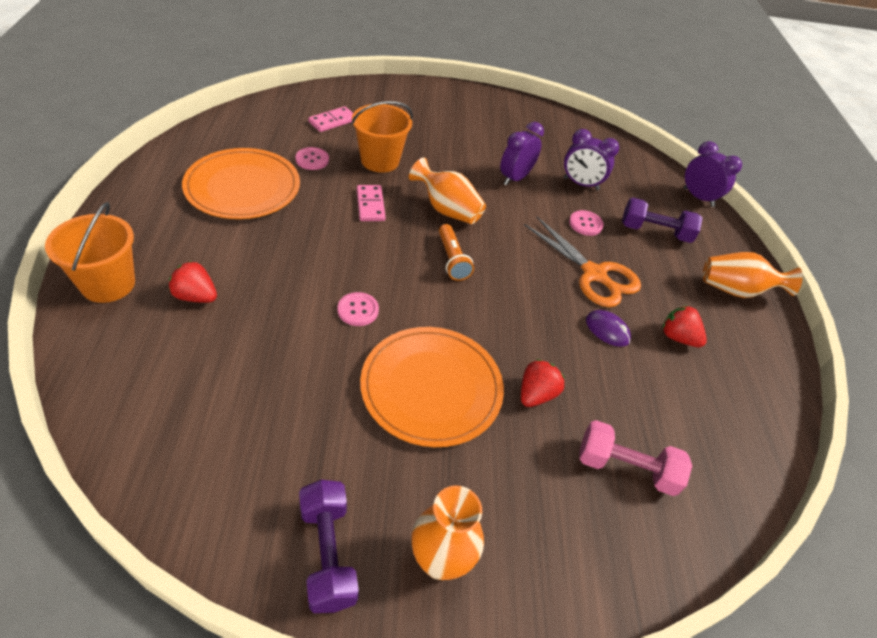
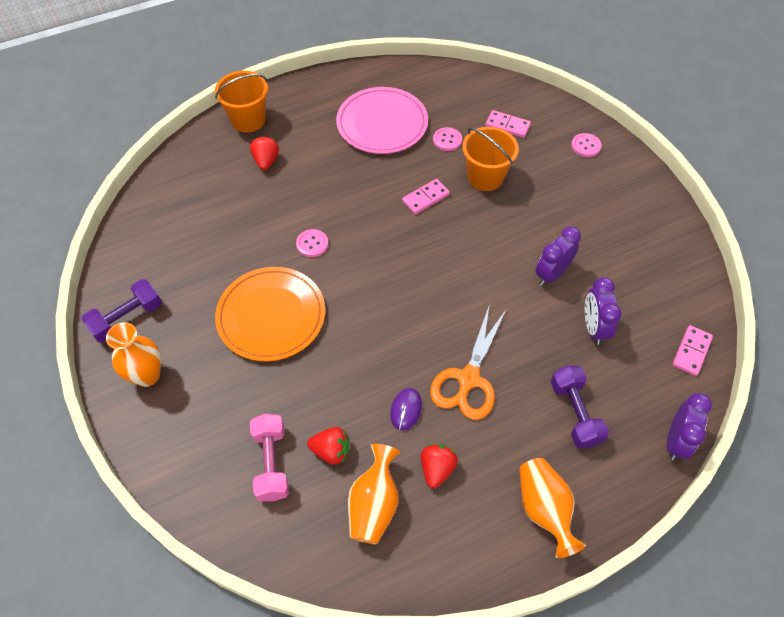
camera: 70 degrees right, 10 degrees up
(243, 187) = (382, 123): orange plate -> pink plate
(447, 210) = (463, 245): orange vase -> orange vase (374, 504)
(452, 259) = (406, 274): orange flashlight -> none
(515, 178) = (551, 274): purple clock -> purple clock turned 60 degrees counterclockwise
(536, 394) = (304, 381): red strawberry -> red strawberry (331, 451)
(585, 224) = (534, 351): pink button -> pink button (585, 146)
(627, 153) = (691, 351): none -> pink domino

